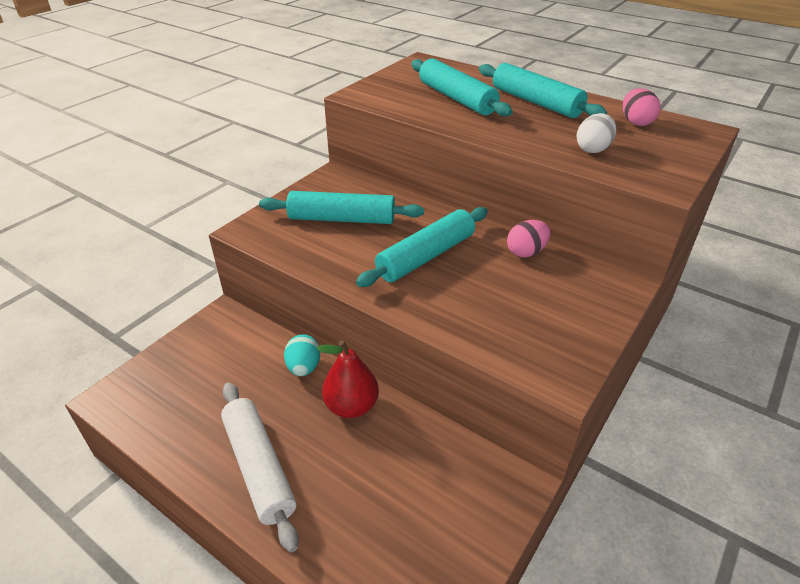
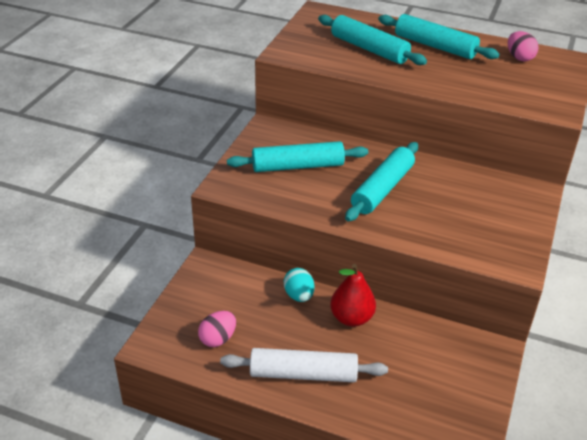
camera: 15 degrees left, 0 degrees up
(259, 467) = (303, 374): white rolling pin -> white rolling pin turned 45 degrees counterclockwise
(526, 252) = (457, 175): pink egg -> pink egg (218, 339)
(593, 149) = (496, 87): white egg -> none

